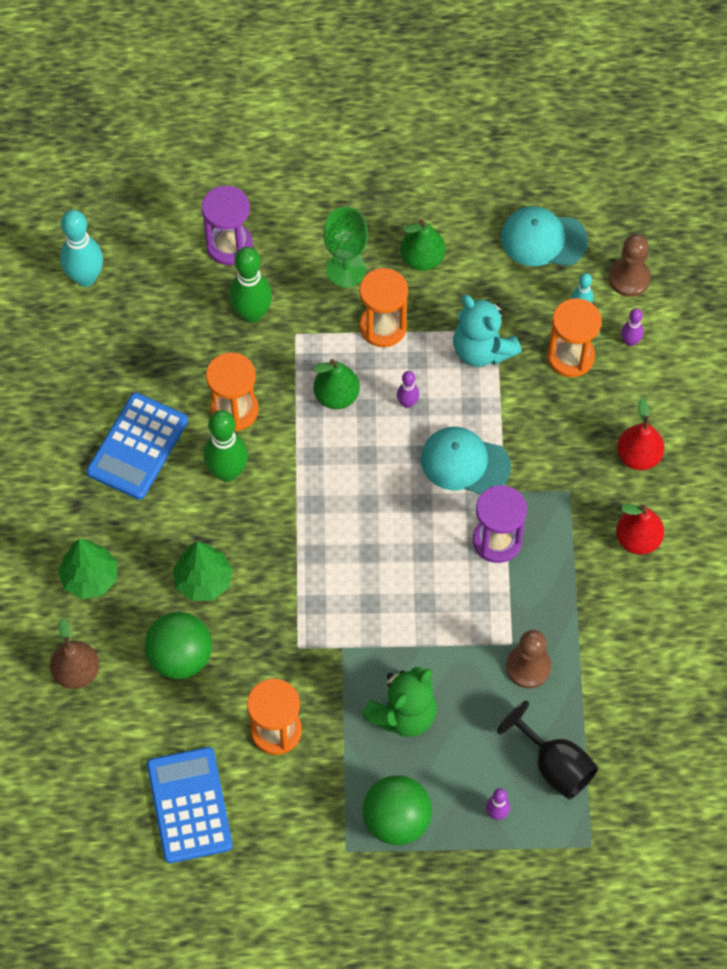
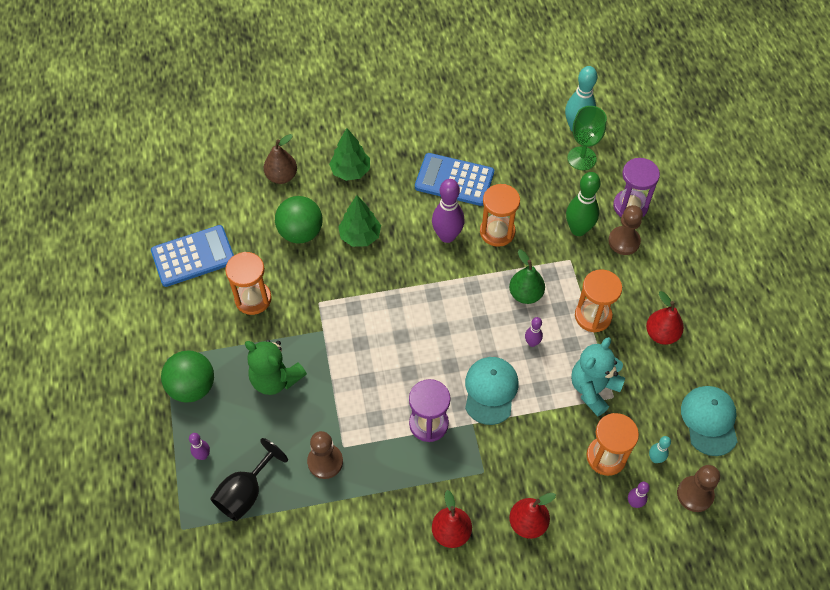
camera: 80 degrees right, 5 degrees down
(227, 472) = (447, 236): green bowling pin -> purple bowling pin
(281, 266) = (624, 241): none -> brown pawn
(346, 270) = (634, 283): green goblet -> green goblet (581, 158)
(422, 259) = (661, 334): green pear -> red pear

